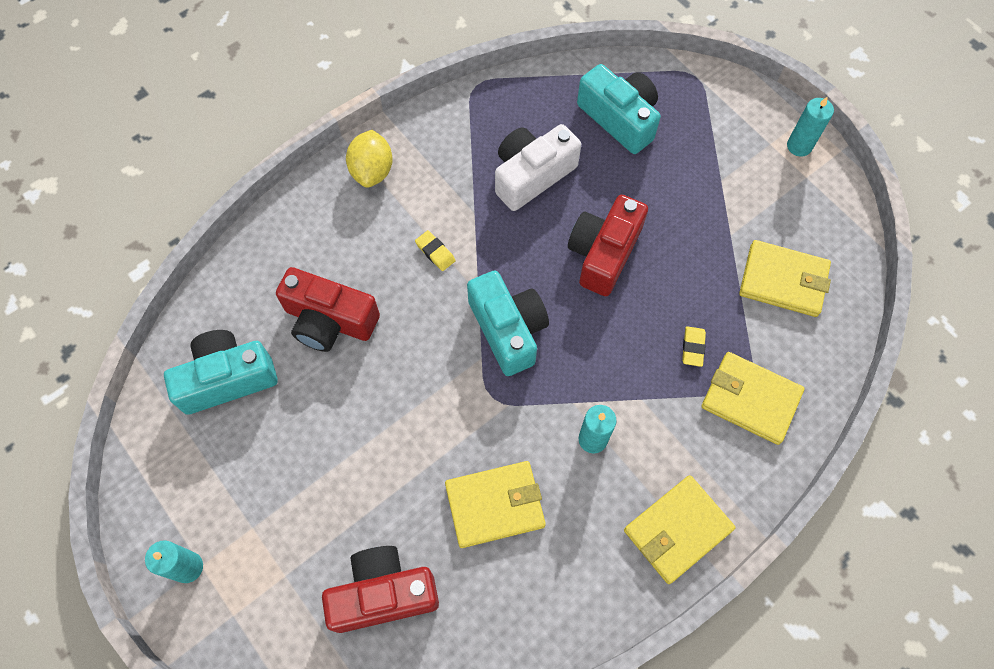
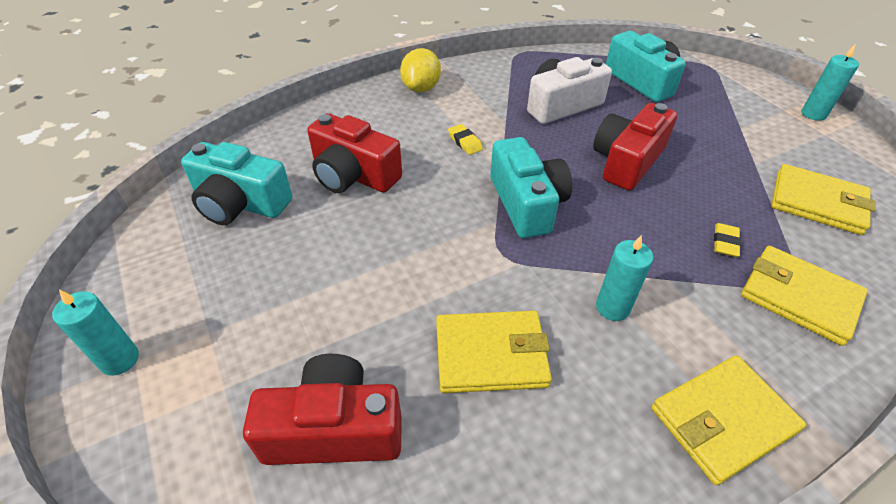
camera: 10 degrees right, 20 degrees down
(227, 379) = (240, 203): turquoise camera -> turquoise camera turned 150 degrees counterclockwise

